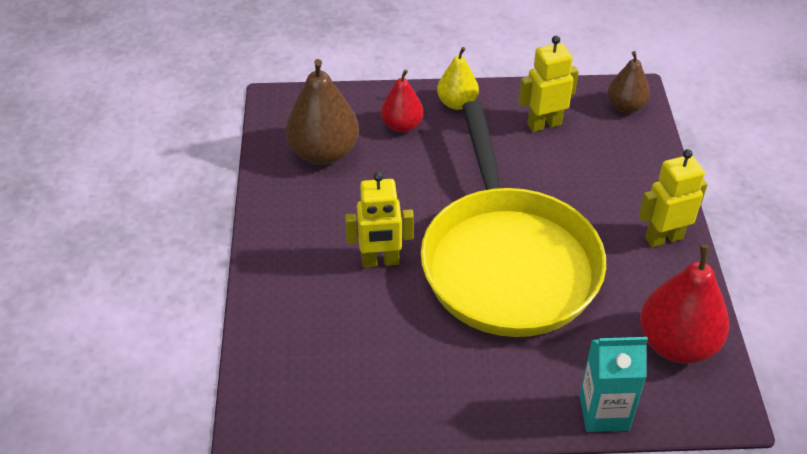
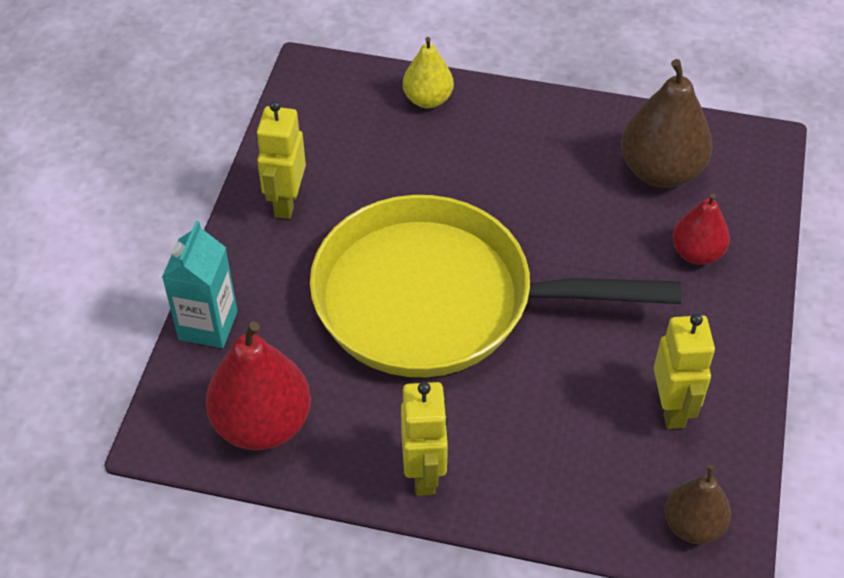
camera: 105 degrees right, 5 degrees up
(380, 261) = (474, 189): yellow robot -> yellow robot (286, 202)
(457, 103) = (733, 321): yellow pear -> yellow pear (428, 99)

